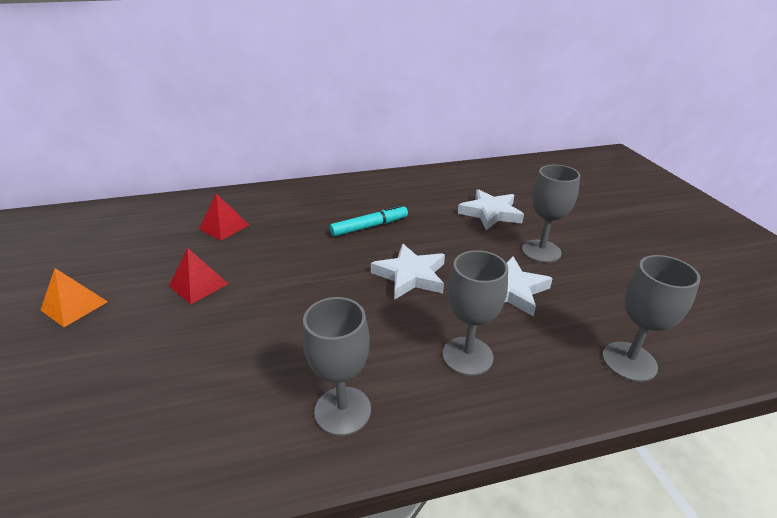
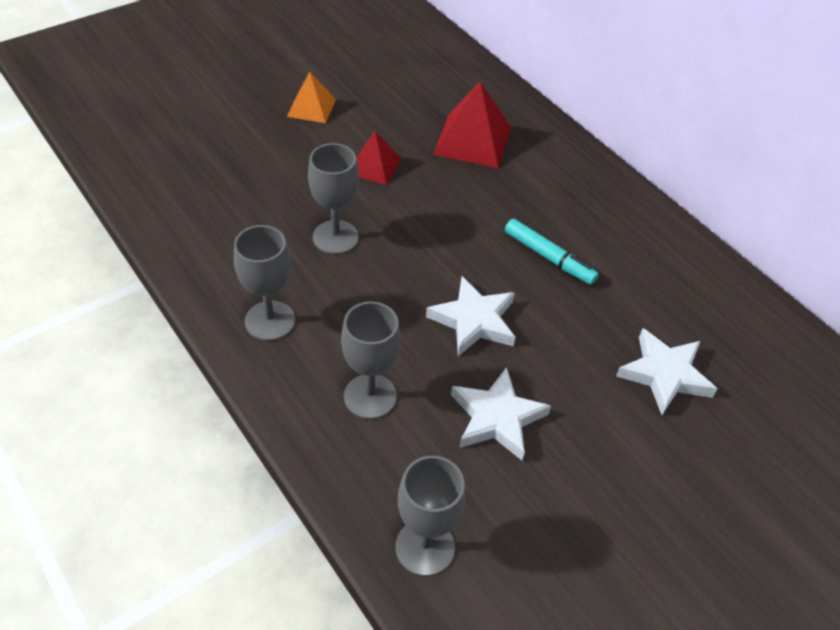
camera: 65 degrees right, 15 degrees up
(224, 227) = (472, 140): red pyramid -> red pyramid, size x1.62
(541, 251) = (601, 445): grey goblet -> grey goblet (335, 237)

